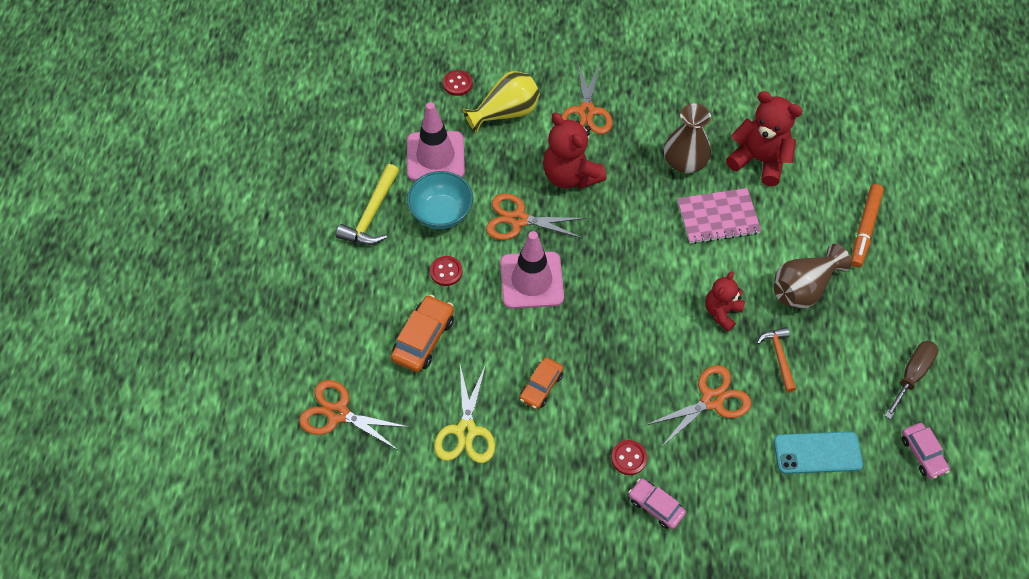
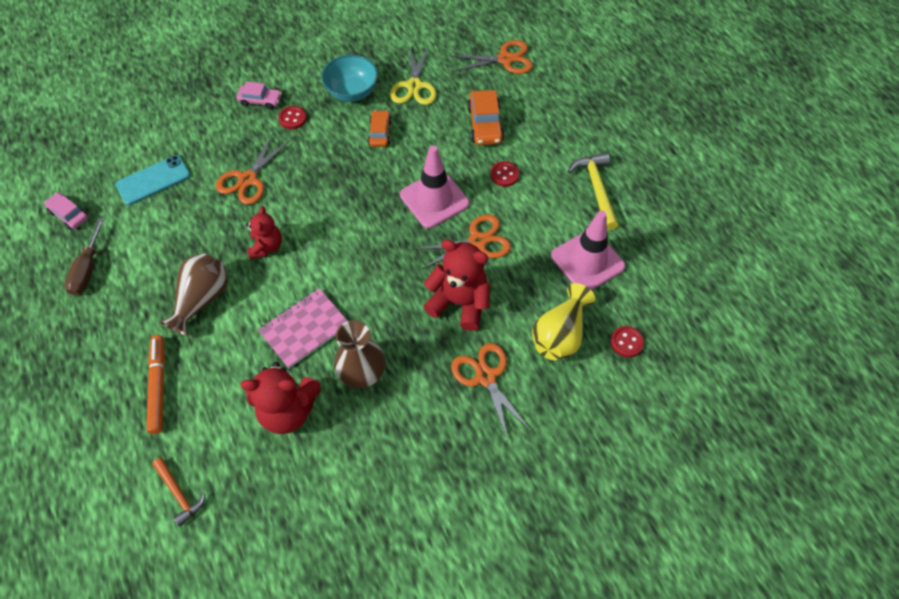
camera: 150 degrees right, 0 degrees up
(441, 213) = (543, 216): turquoise bowl -> turquoise bowl (352, 92)
(466, 431) = (414, 86): yellow scissors -> yellow scissors turned 150 degrees counterclockwise
(779, 357) = (205, 233): orange hammer -> orange hammer (179, 493)

